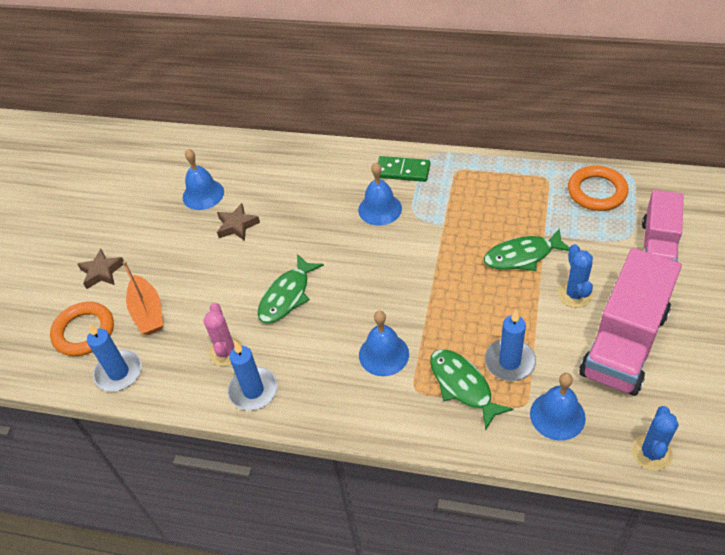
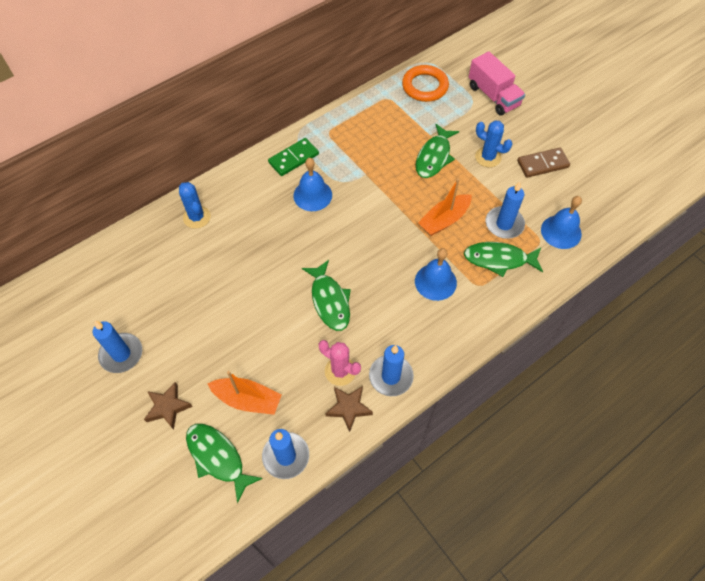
camera: 55 degrees left, 10 degrees up
(84, 332) = (218, 458): orange ring -> green fish
(123, 214) = (121, 354): none -> blue candle
(203, 194) = (168, 286): blue bell -> none
(237, 225) = (228, 286): brown star -> brown star (349, 408)
(459, 313) = (444, 220): none -> orange boat
(624, 343) = (542, 164): pink truck -> brown domino
(651, 453) = (620, 211): blue cactus -> blue cactus (197, 217)

